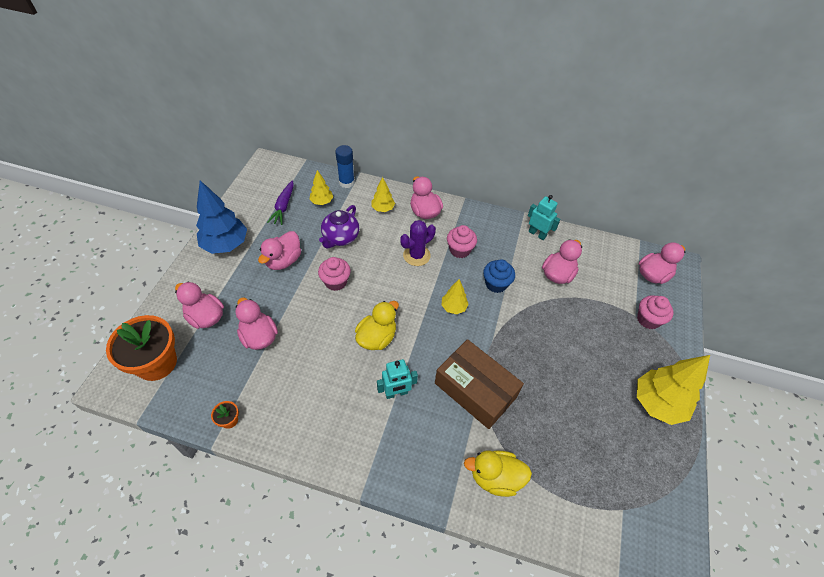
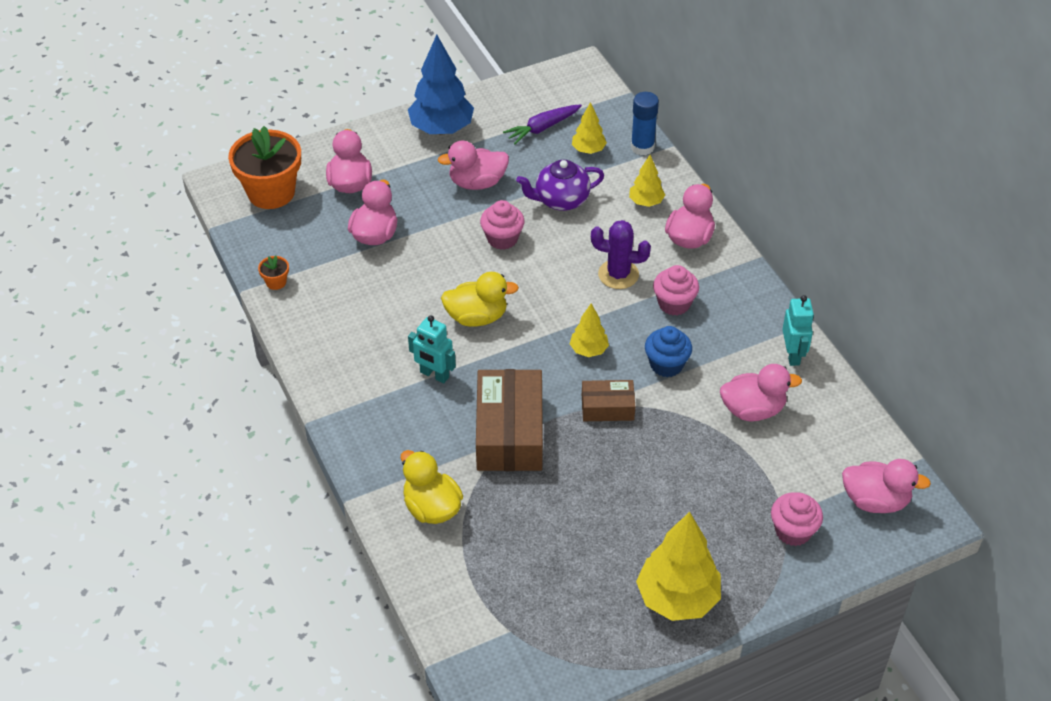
camera: 50 degrees right, 5 degrees down
(500, 330) = (607, 407): none -> brown box

